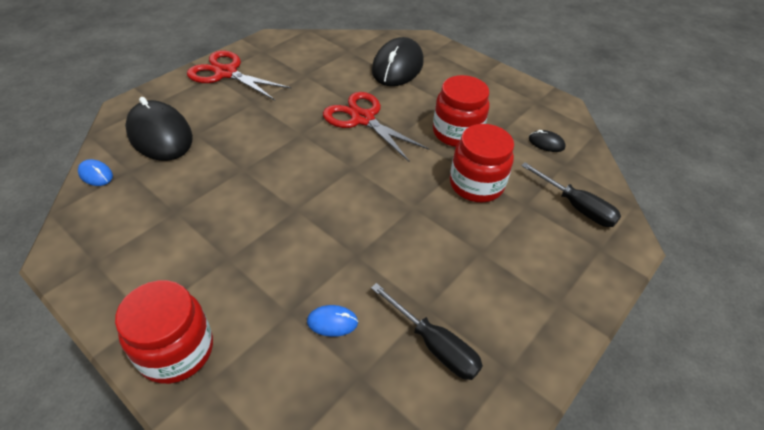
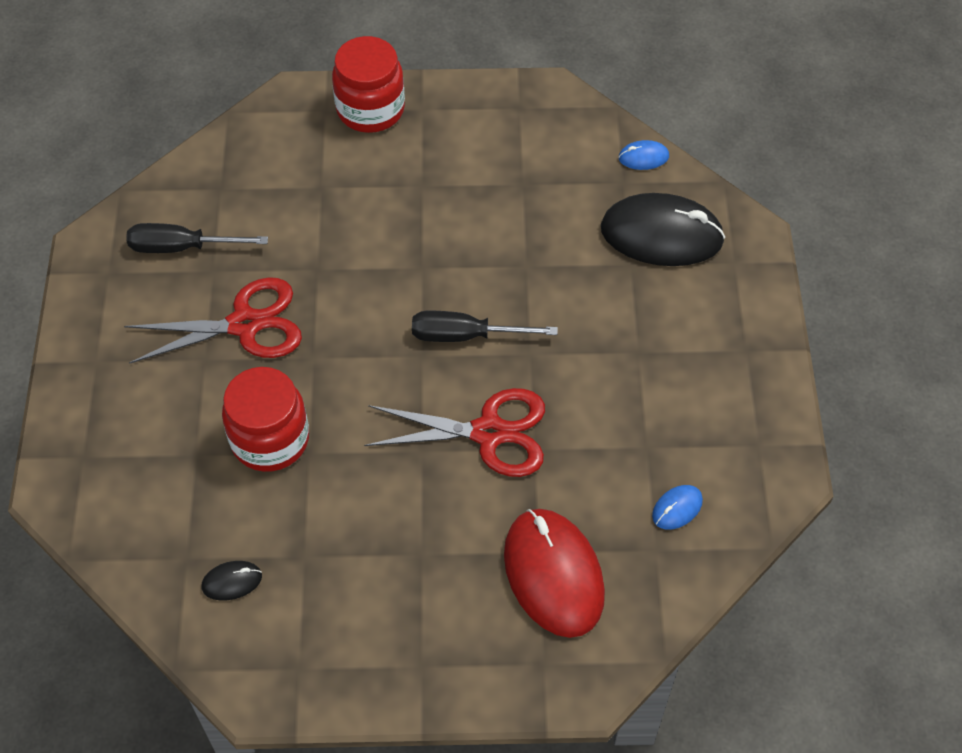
camera: 140 degrees right, 10 degrees up
(226, 73) = (736, 366): red scissors -> red scissors (245, 324)
(332, 322) = (279, 205): blue mouse -> blue mouse (677, 508)
(397, 66) = (553, 574): black mouse -> red mouse
(457, 133) = (356, 505): red jar -> none
(576, 207) = (137, 496): black screwdriver -> black screwdriver (465, 335)

